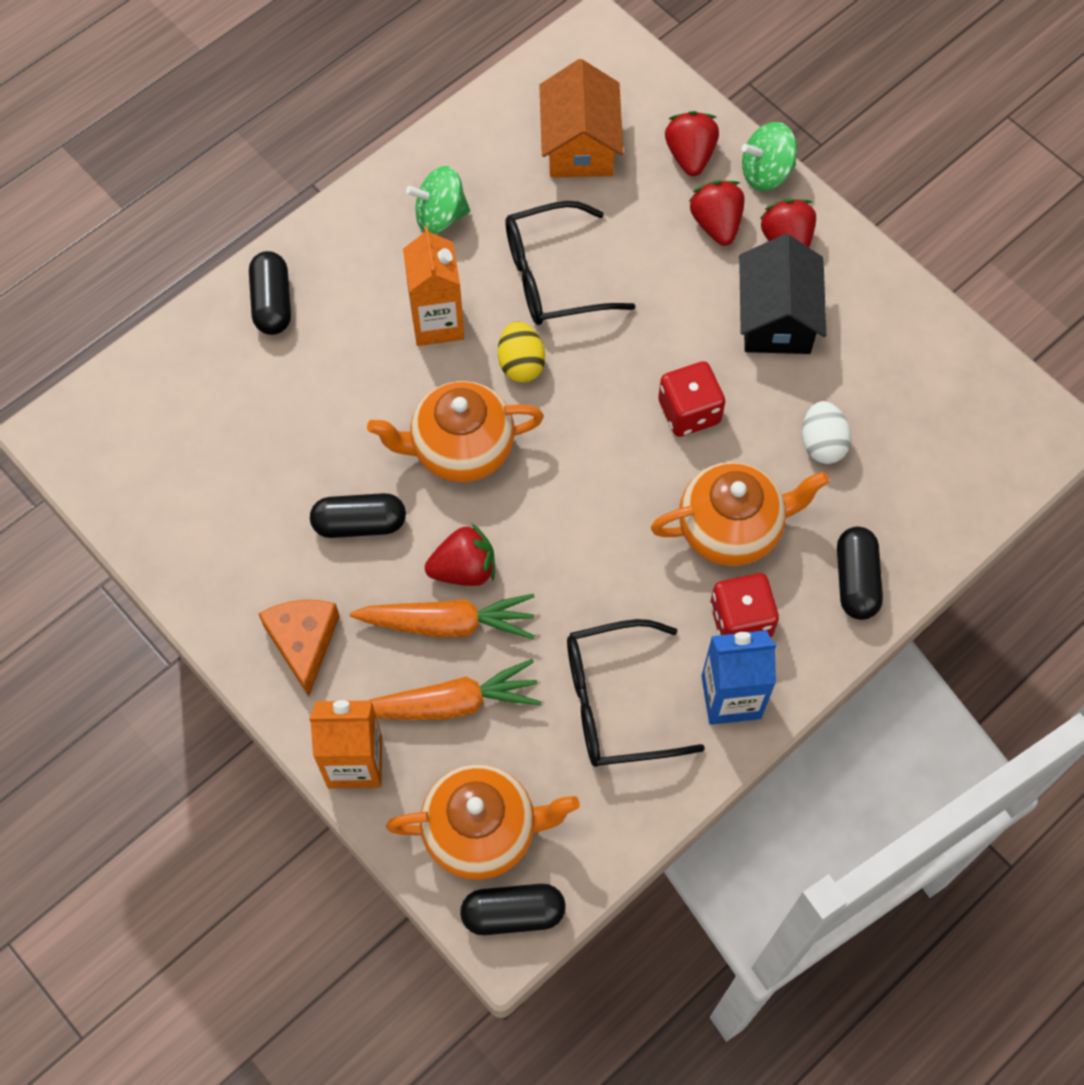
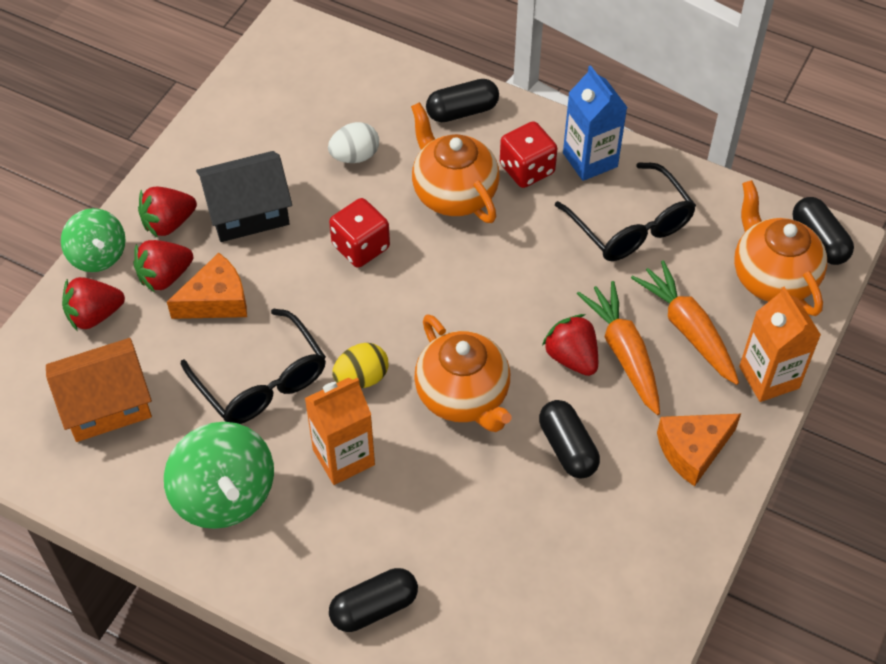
camera: 110 degrees left, 10 degrees down
(440, 216) = (224, 495): green spinning top -> green spinning top, size x1.55
(668, 261) = (216, 300): none -> orange cheese

